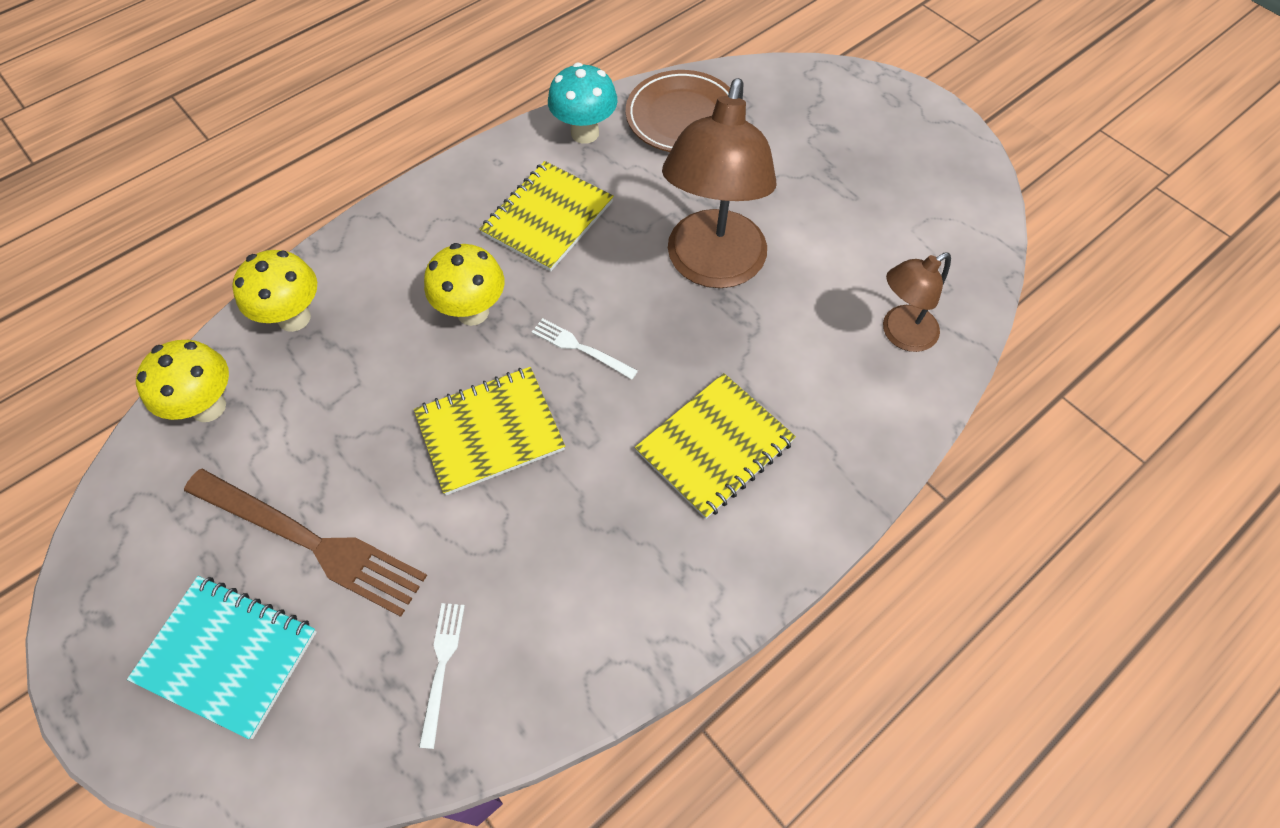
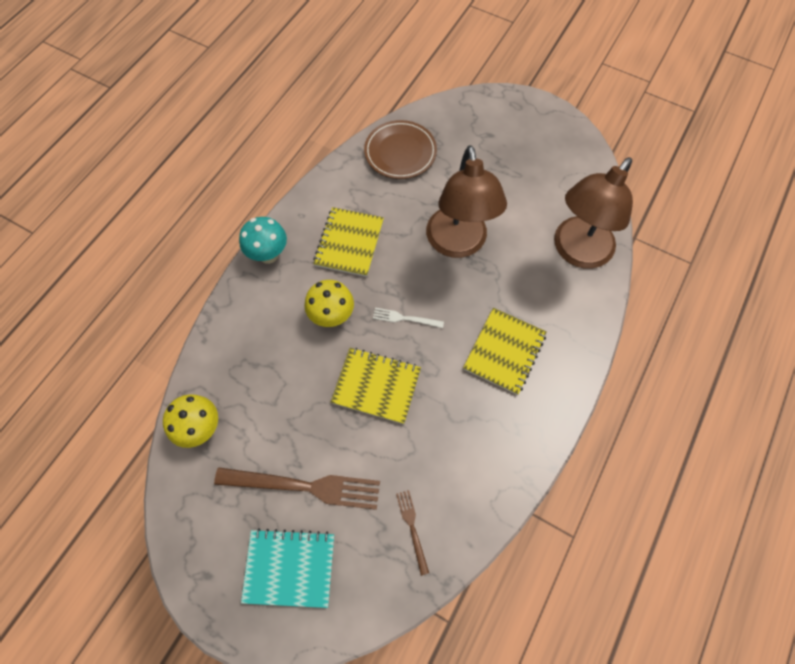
camera: 20 degrees left, 5 degrees up
(294, 318) = (225, 356): yellow mushroom -> none
(442, 667) = (412, 528): white fork -> brown fork
(490, 432) = (376, 386): yellow notebook -> yellow notebook turned 60 degrees clockwise
(585, 133) = (346, 180): turquoise mushroom -> turquoise mushroom (268, 255)
(900, 334) = (577, 252): brown lamp -> brown lamp, size x1.86

